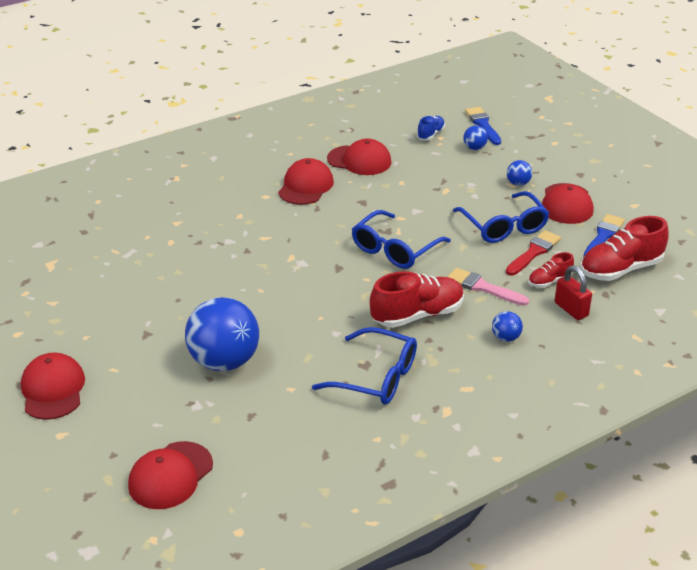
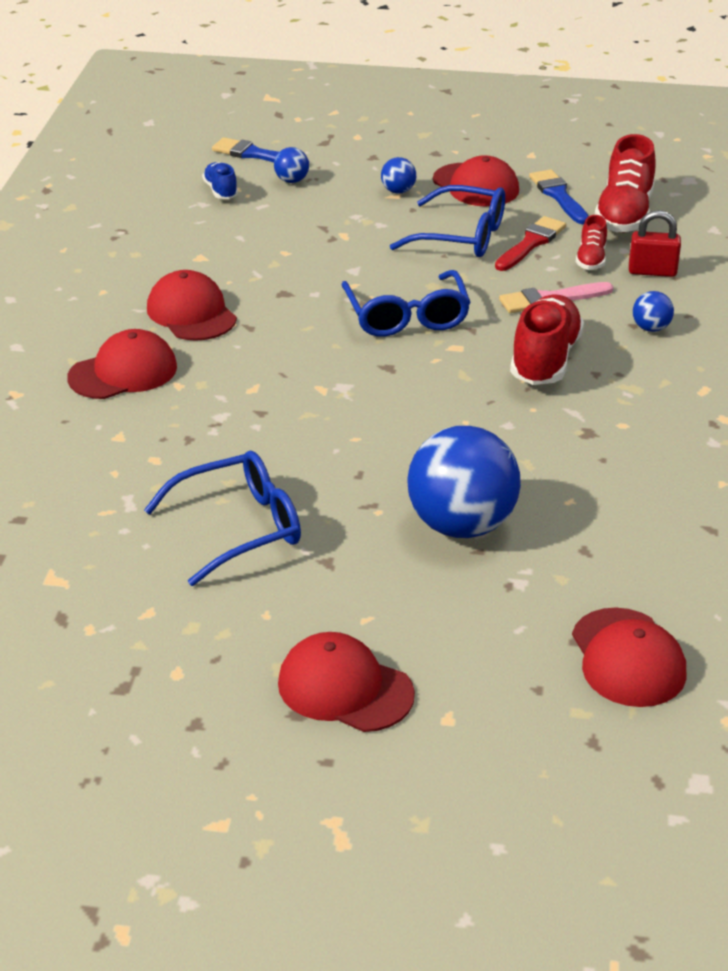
camera: 50 degrees left, 0 degrees up
(359, 160) = (197, 256): red cap -> red cap (123, 372)
(376, 377) = (619, 435): blue glasses -> blue glasses (239, 528)
(534, 252) = (531, 243): red brush -> red brush turned 45 degrees clockwise

